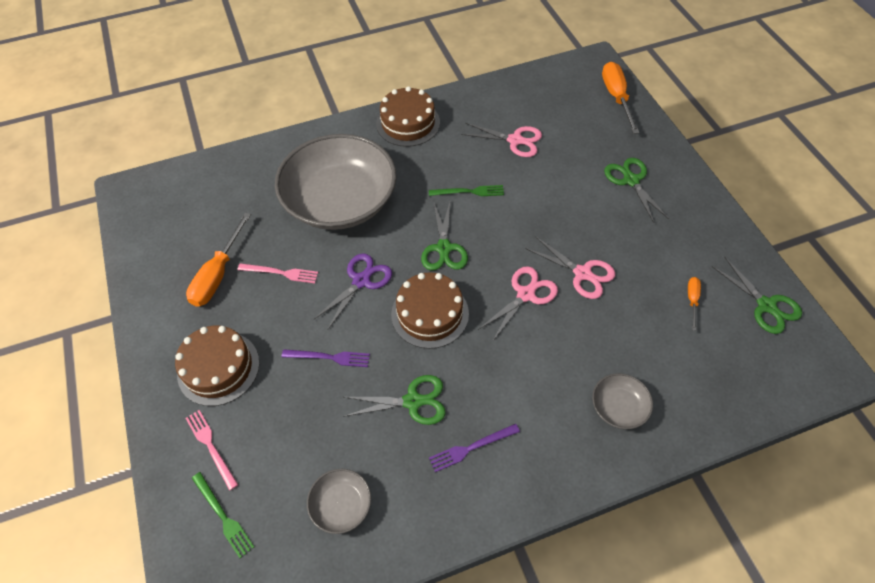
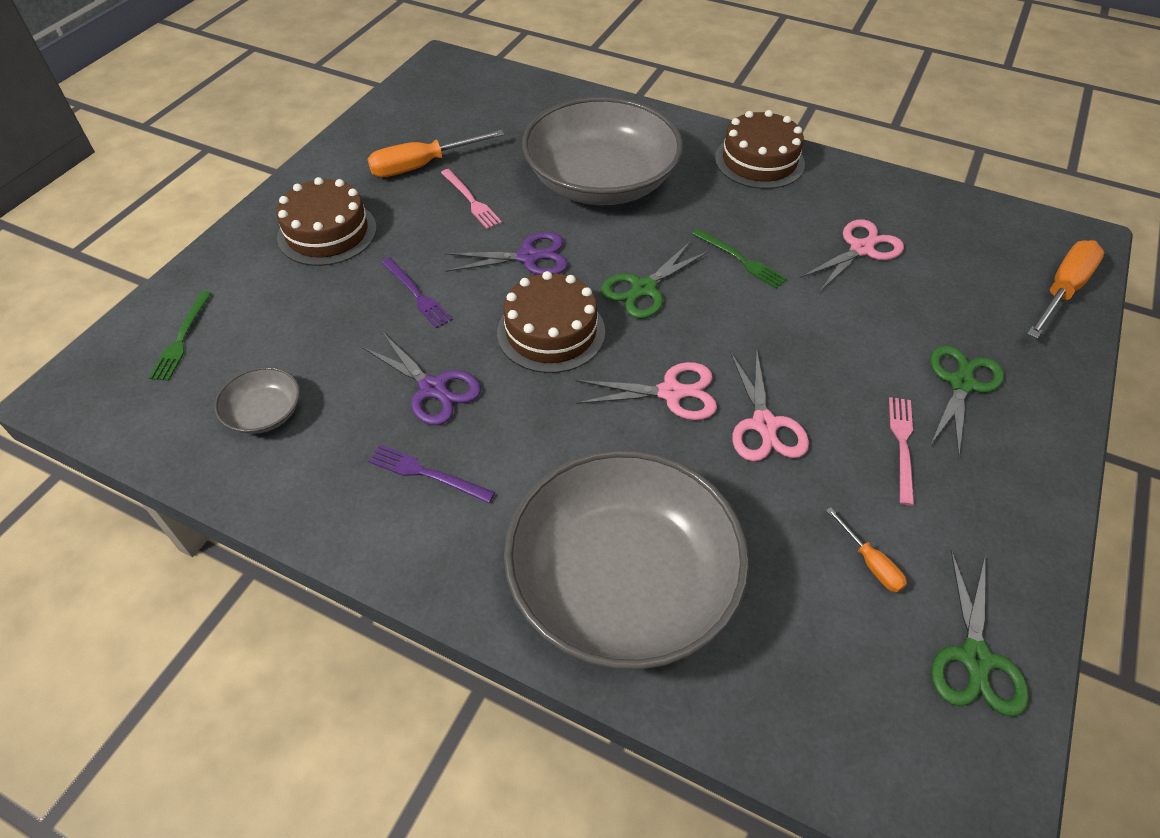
camera: 45 degrees right, 5 degrees down
(211, 446) = (244, 283): pink fork -> pink fork (902, 445)
(412, 401) = (433, 388): green scissors -> purple scissors
(515, 140) = (861, 249): pink scissors -> pink scissors turned 105 degrees counterclockwise
(618, 407) = (622, 581): grey bowl -> grey bowl, size x2.43
(692, 300) = (870, 563): orange screwdriver -> orange screwdriver turned 90 degrees clockwise

